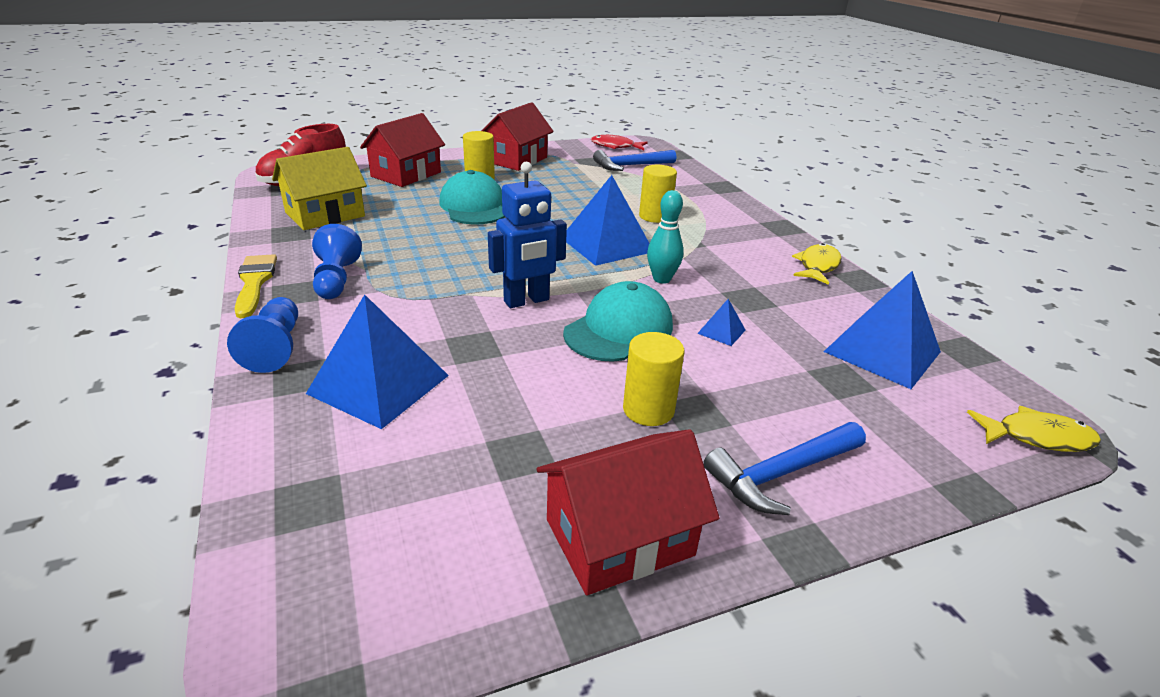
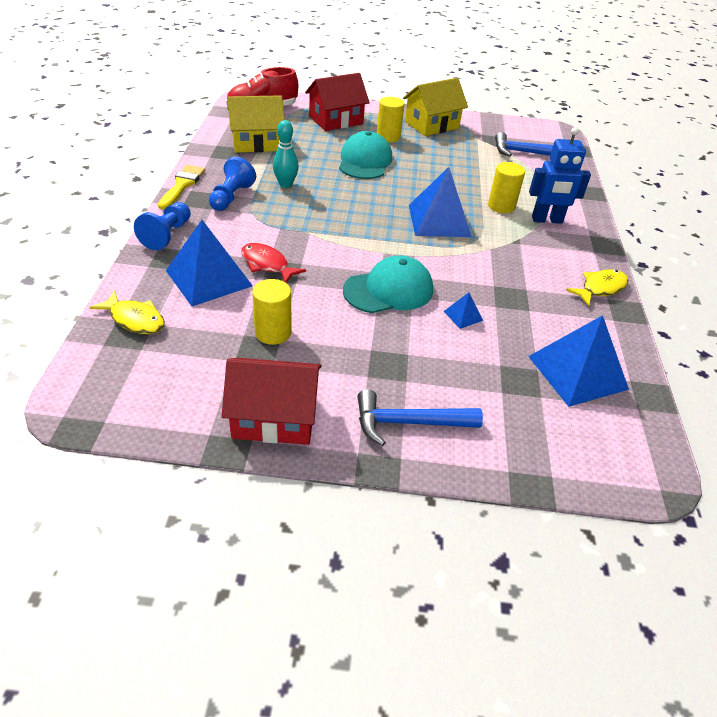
camera: 25 degrees right, 10 degrees up
(516, 160) = (431, 125): red house -> yellow house
(526, 301) = (342, 249): blue robot -> blue robot (547, 220)
(615, 146) = (529, 130): red fish -> red fish (267, 264)
(648, 410) = (359, 351): yellow cylinder -> yellow cylinder (273, 332)
(661, 279) = (456, 261): turquoise bowling pin -> turquoise bowling pin (285, 184)
(1037, 437) = (632, 475): yellow fish -> yellow fish (135, 319)

